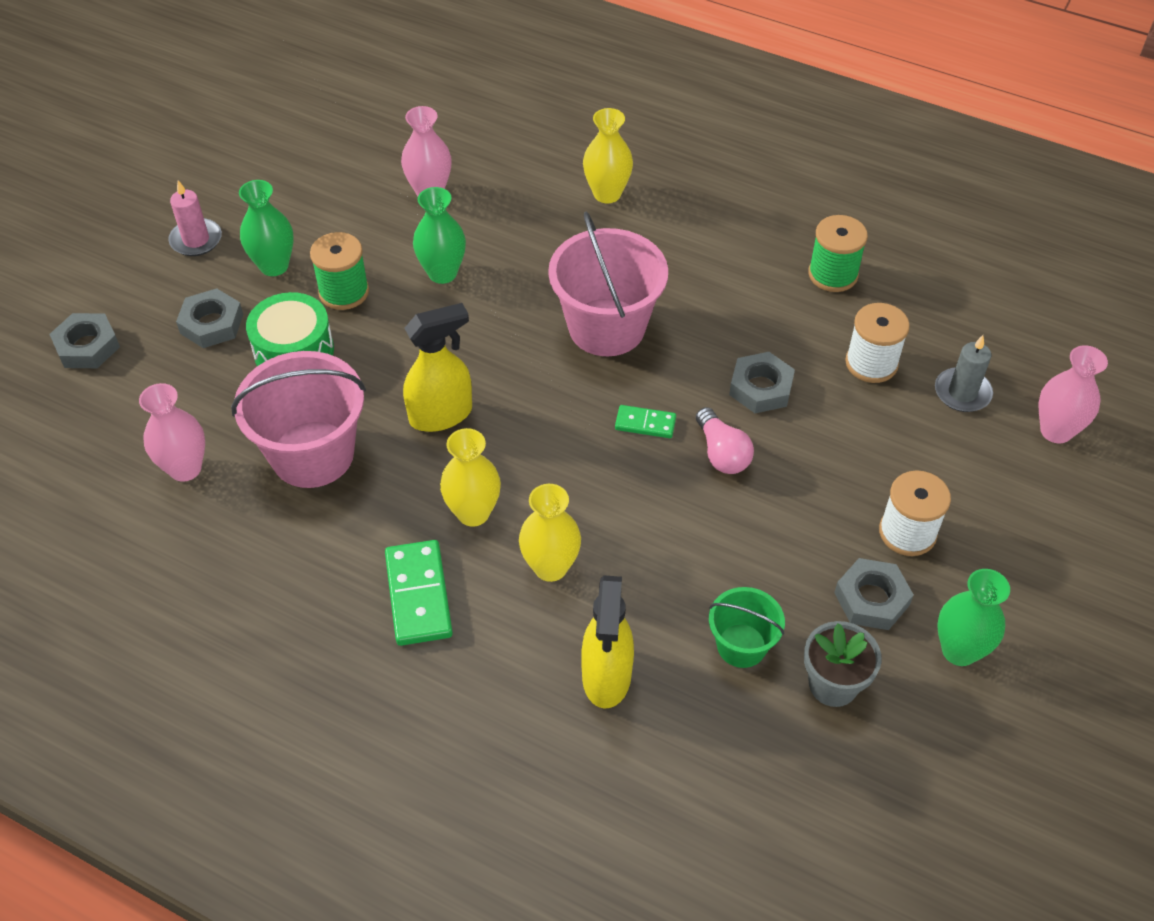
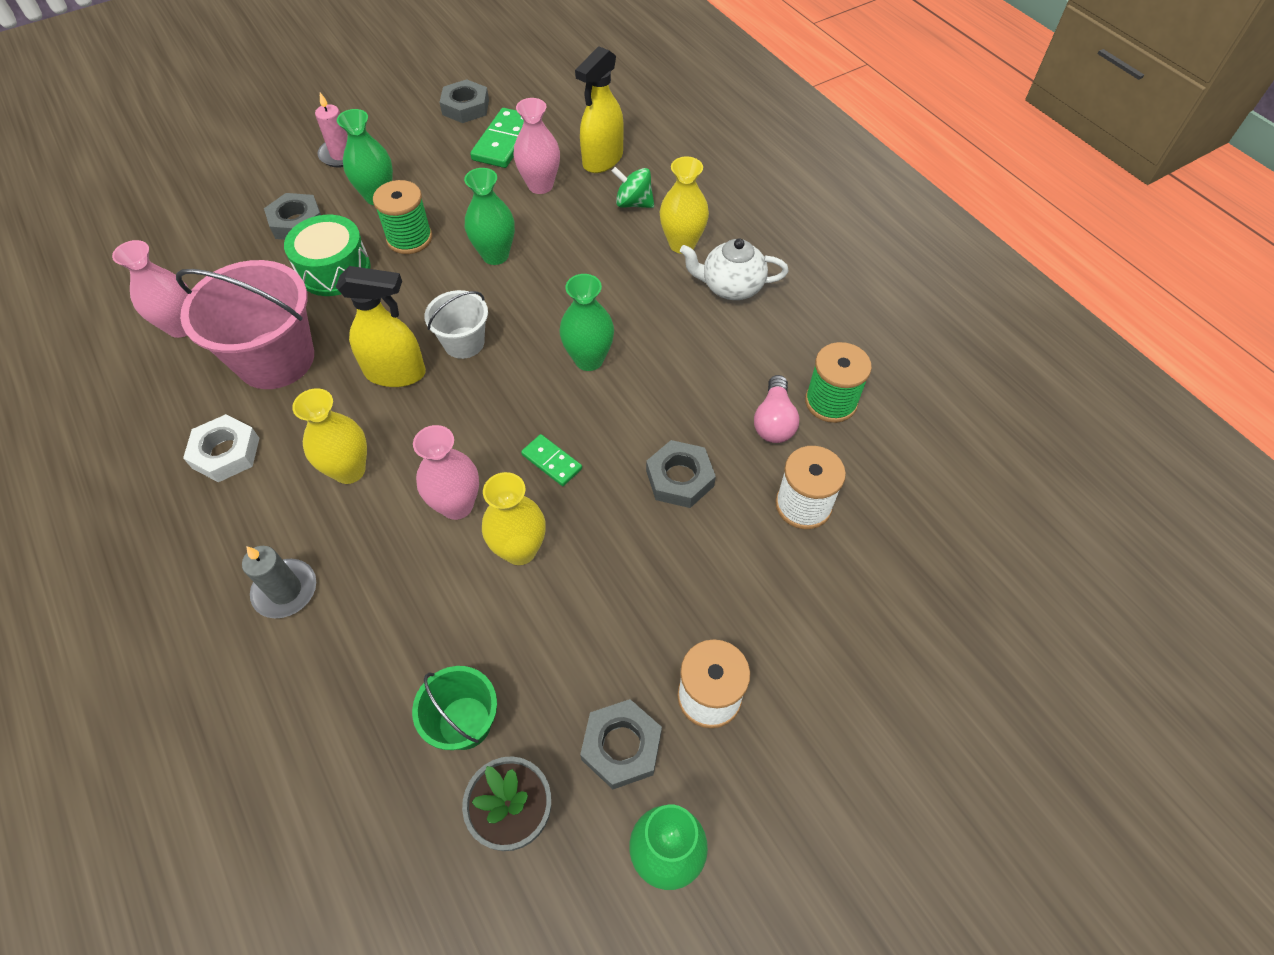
camera: 30 degrees right, 5 degrees up
(87, 346) = (202, 203): grey nut -> grey nut (465, 107)
(342, 553) = (226, 453): none -> white nut
(418, 595) = (248, 520): green domino -> green domino (504, 141)
(481, 362) = (464, 343): none -> white bucket
(533, 174) = (633, 203): none -> green spinning top
(550, 567) = (368, 552): yellow vase -> yellow vase (520, 550)
(606, 677) = (328, 683): yellow spray bottle -> yellow spray bottle (602, 160)
(607, 327) = (589, 359): pink bucket -> green vase
(679, 214) = (731, 287): none -> white teapot
(722, 453) = (596, 523): pink light bulb -> pink light bulb (774, 421)
(962, 392) = (874, 579): grey candle -> grey candle (285, 590)
(1056, 431) = (946, 670): pink vase -> pink vase (457, 505)

